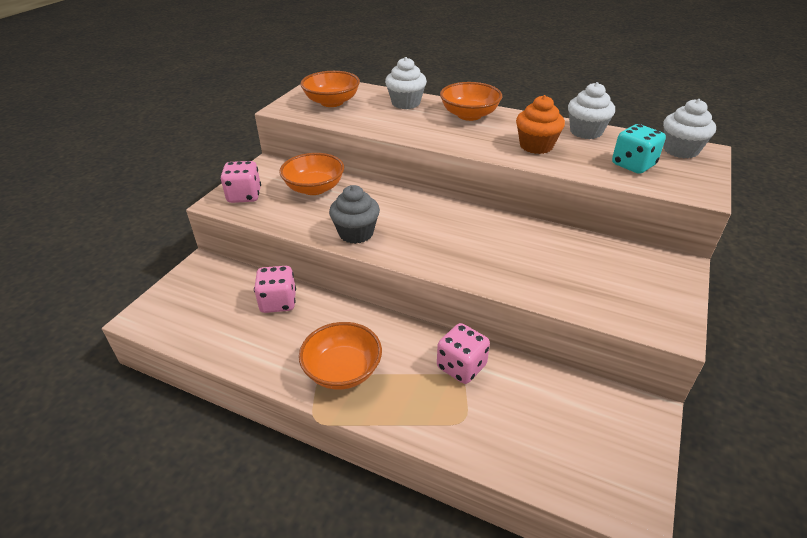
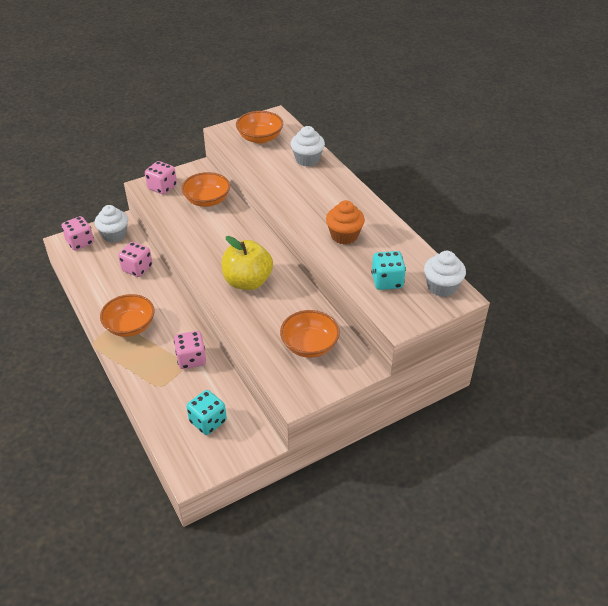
camera: 35 degrees right, 5 degrees up
(166, 308) = (80, 242): none -> pink dice
(356, 233) = (196, 245): grey cupcake -> none
(461, 242) = (247, 281): none -> yellow apple
(469, 115) = (336, 189): orange bowl -> orange bowl (309, 345)
(568, 426) = (208, 421): none -> turquoise dice
(586, 132) = (397, 240): white cupcake -> white cupcake (114, 235)

